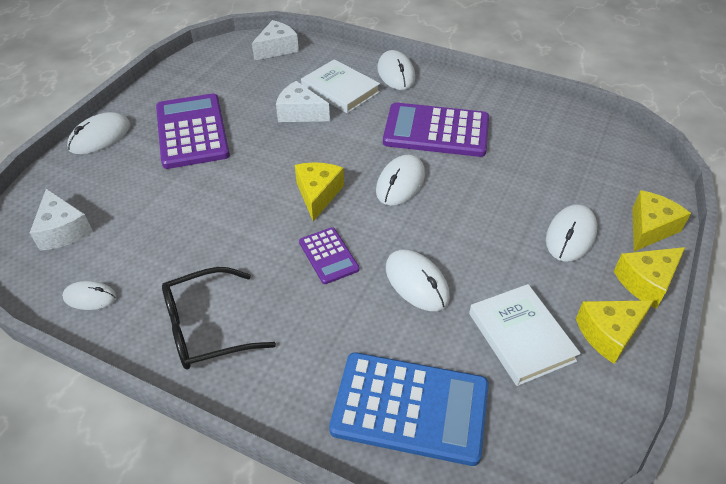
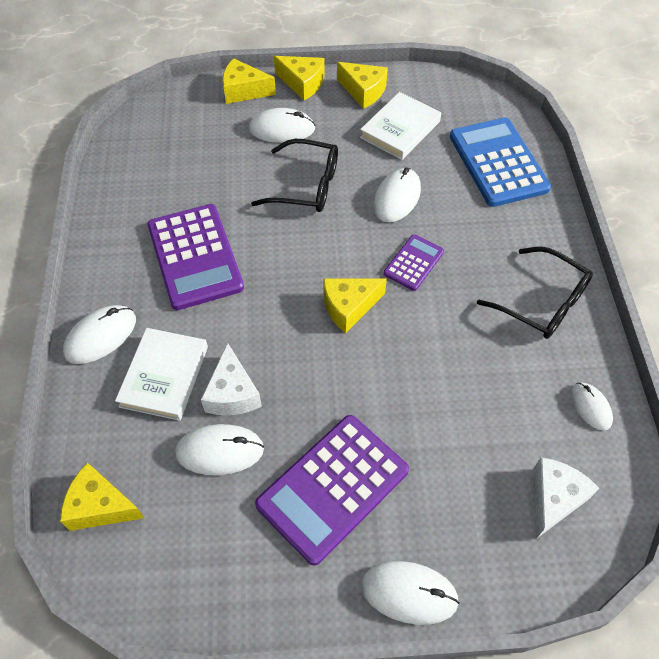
camera: 120 degrees left, 10 degrees up
(277, 49) = (100, 506): white cheese -> yellow cheese
(400, 183) = (291, 253): white mouse -> white mouse (220, 451)
(475, 222) = (306, 186): none -> black glasses

